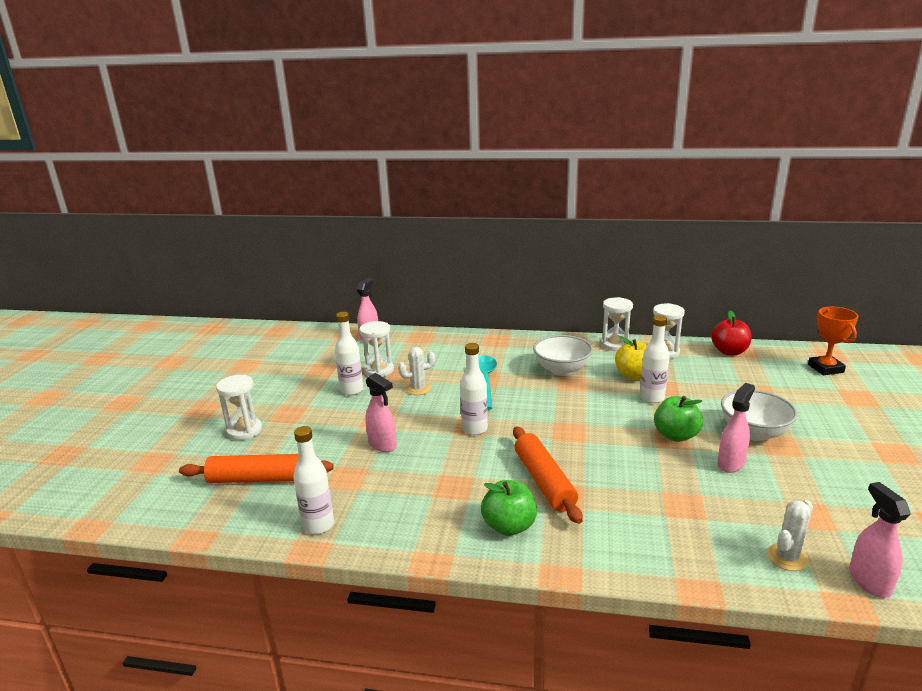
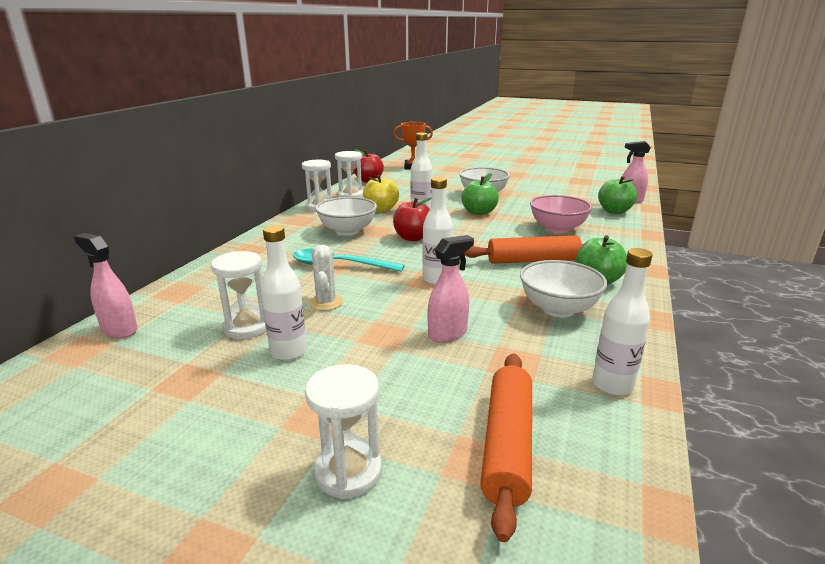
camera: 80 degrees left, 0 degrees up
(436, 499) = (558, 309): none -> white bowl
(565, 404) = (413, 238): none -> red apple
(661, 498) = (557, 228): none -> pink bowl
(731, 463) = (518, 205): pink spray bottle -> none
(787, 557) = (614, 211): white cactus -> green apple

